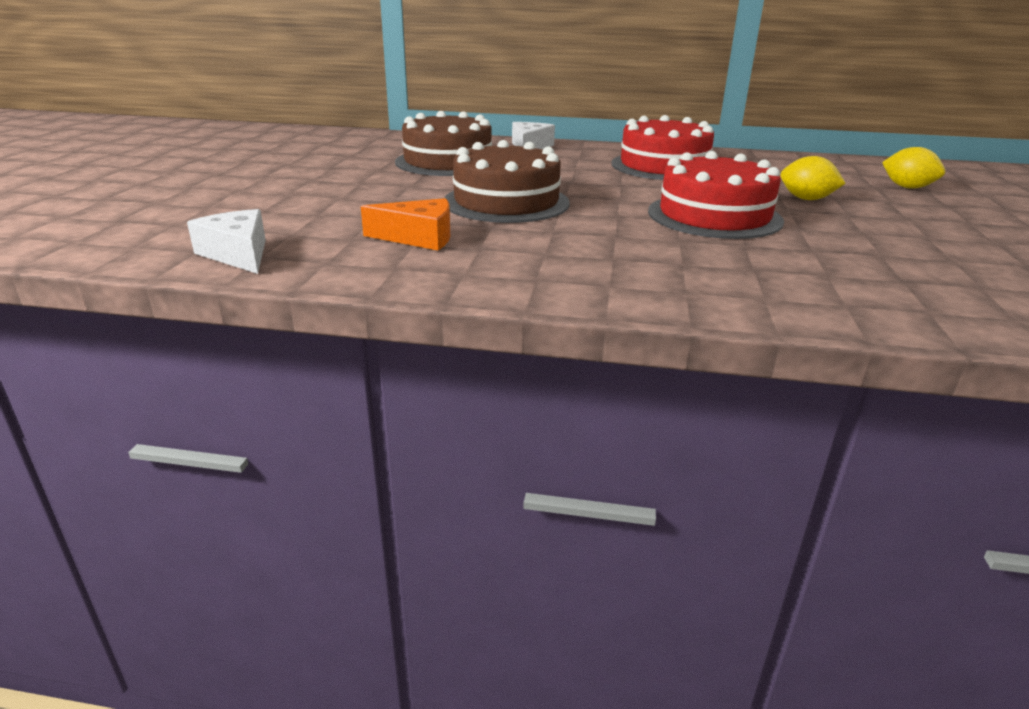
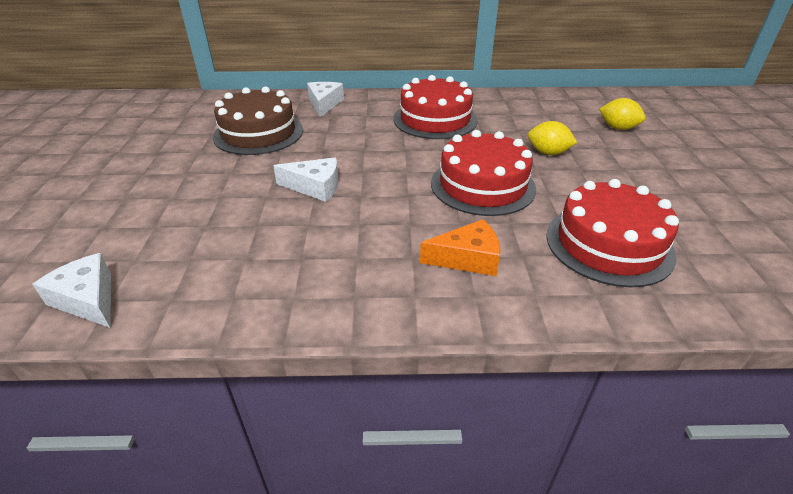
camera: 10 degrees left, 10 degrees up
(419, 237) = (248, 250): orange cheese -> orange cheese (467, 258)
(506, 202) = (315, 187): brown cake -> white cheese
(873, 271) = (608, 244): none -> red cake

